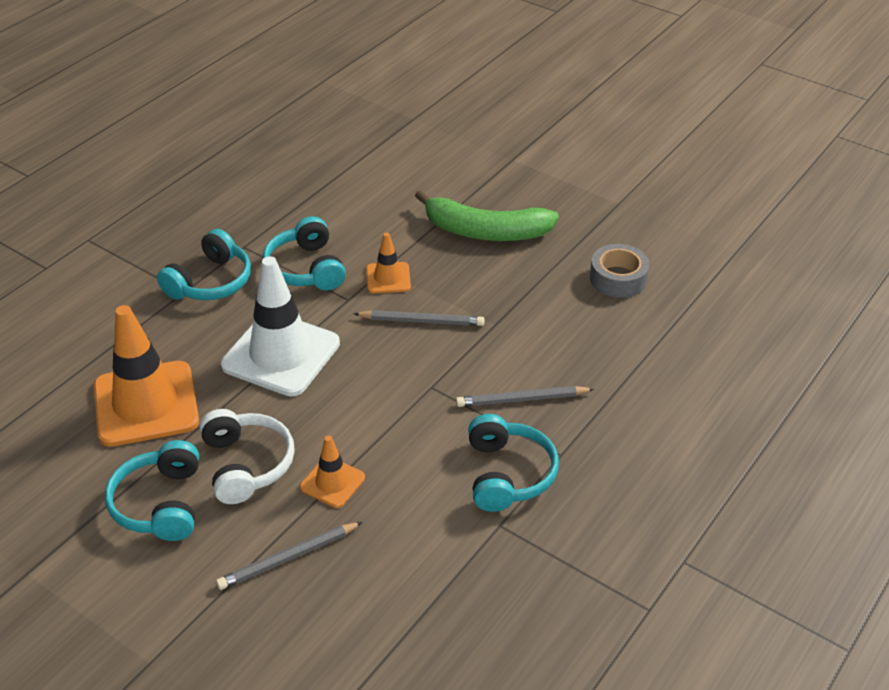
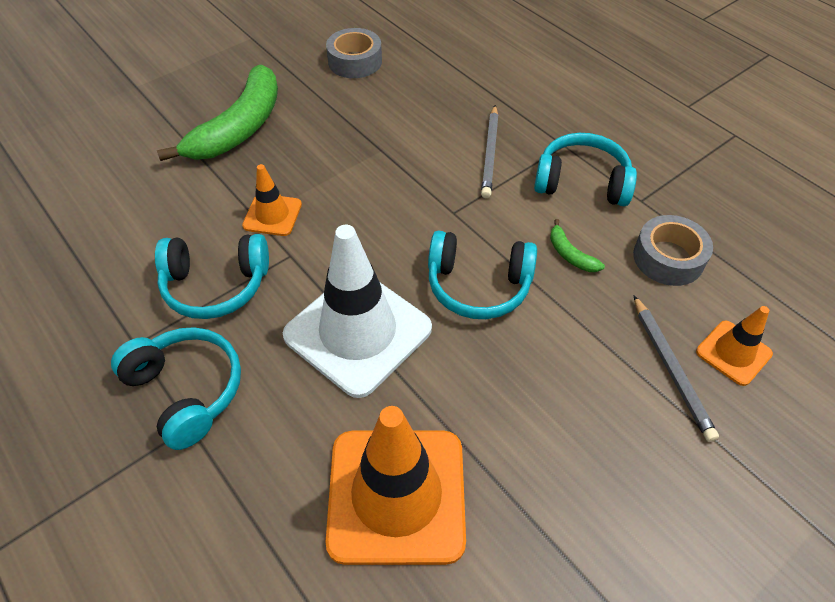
camera: 75 degrees left, 10 degrees up
(160, 504) = (577, 493): turquoise headphones -> turquoise headphones (478, 285)
(246, 464) = (529, 390): white headphones -> none
(332, 482) = (570, 314): orange traffic cone -> orange traffic cone (733, 353)
(404, 475) = (570, 254): none -> green banana
(421, 321) = (354, 201): grey pencil -> none
(423, 551) = (668, 258): none -> grey tape

